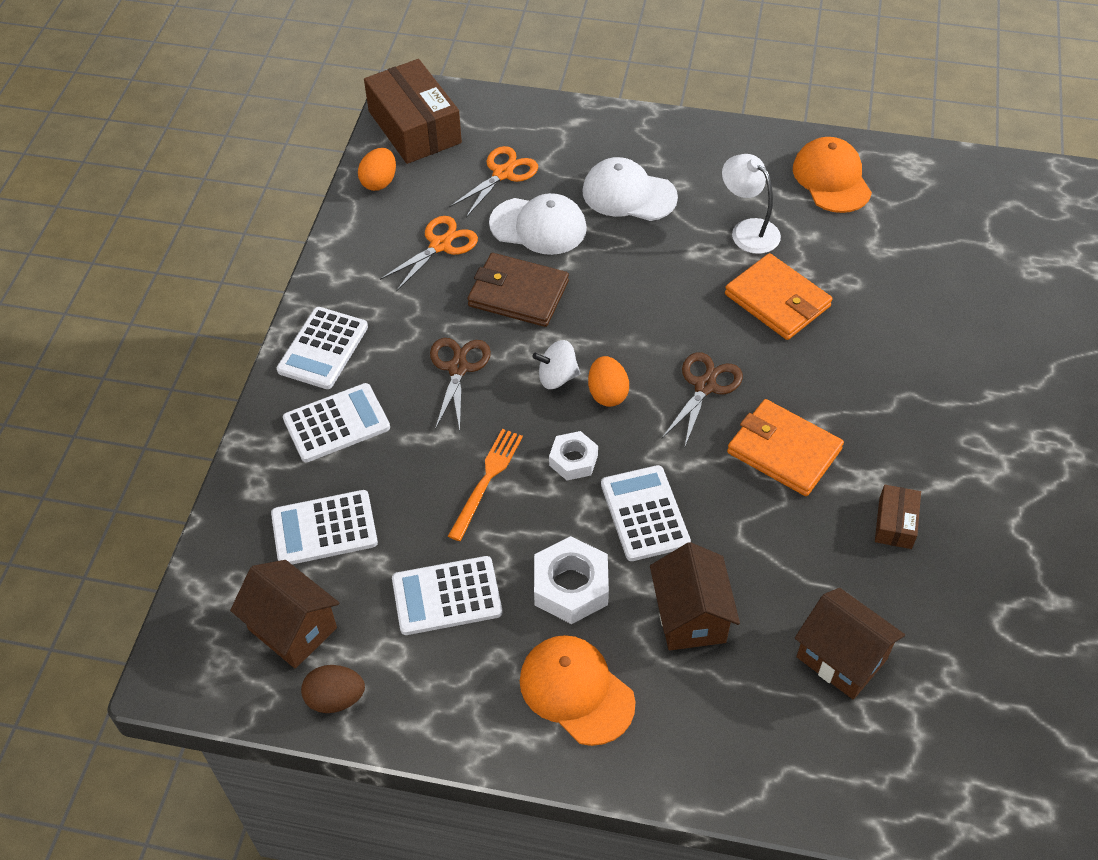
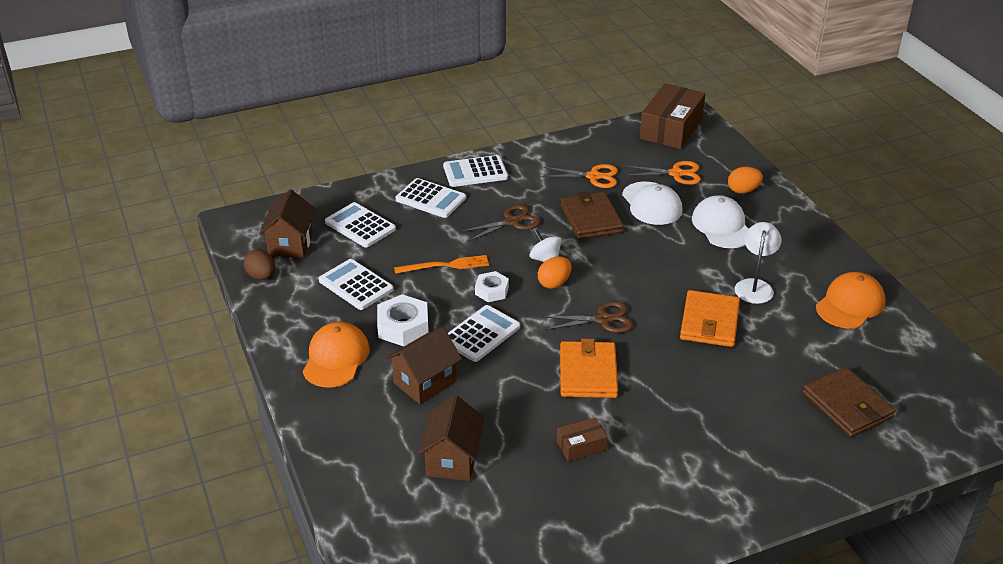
camera: 55 degrees right, 15 degrees down
(379, 182) = (614, 136): orange egg -> orange egg (743, 190)
(973, 274) = (847, 405): none -> brown wallet

